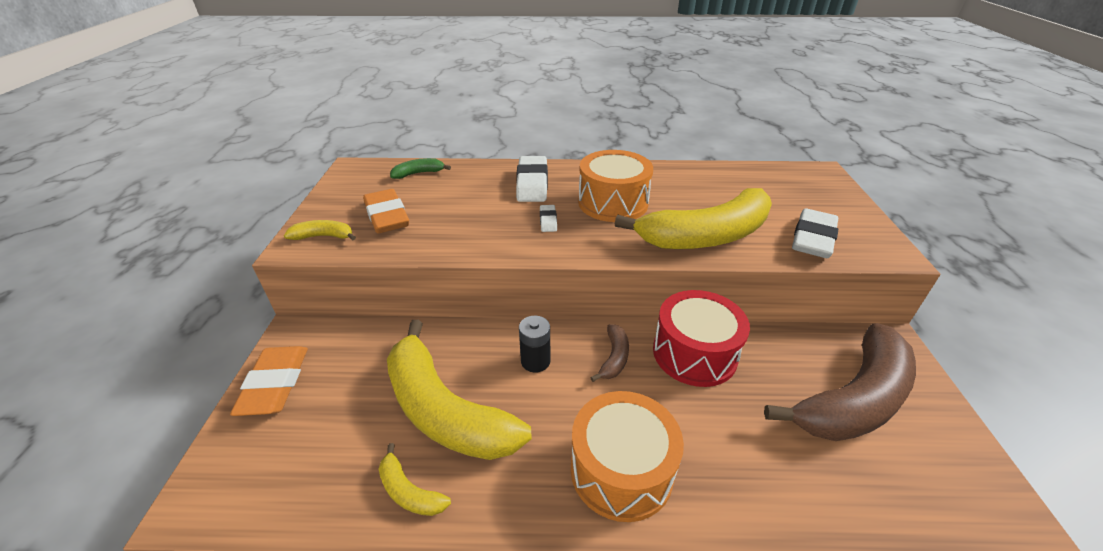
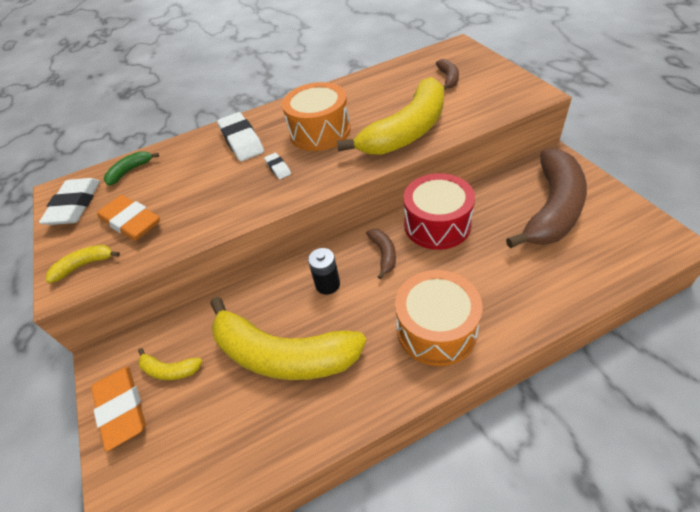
camera: 20 degrees left, 10 degrees up
(409, 491) = (297, 424): yellow banana -> yellow banana (170, 370)
(789, 200) = (448, 78): none -> brown banana
(812, 239) = (480, 103): white eraser -> white eraser (75, 205)

